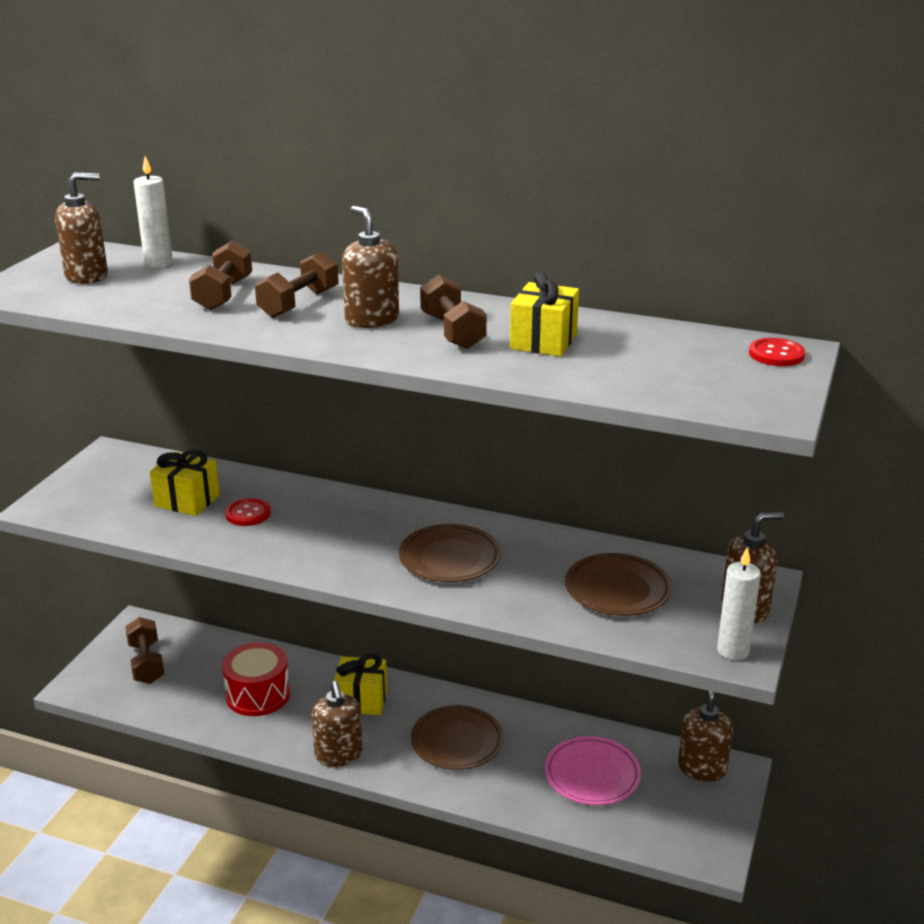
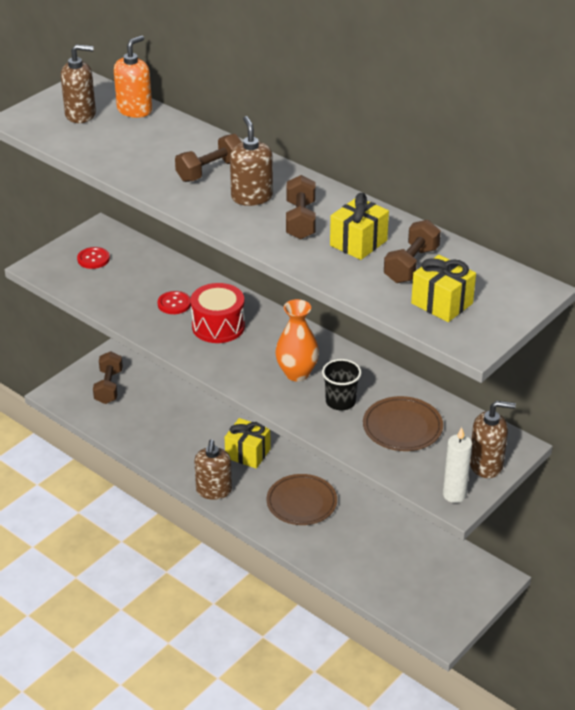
camera: 20 degrees right, 10 degrees up
(158, 263) = (135, 110): white candle -> orange soap dispenser
(187, 501) = (137, 283): yellow gift -> yellow gift (442, 303)
(223, 294) = (163, 151): brown dumbbell -> brown dumbbell (411, 265)
(258, 694) = (176, 431): red drum -> red drum (218, 326)
(449, 558) = (297, 373): brown plate -> orange vase
(523, 577) = (340, 401): none -> black cup
(592, 775) = (387, 553): pink plate -> none
(702, 768) = (472, 570): brown soap dispenser -> none
(776, 354) = (518, 291): red button -> red button (93, 259)

